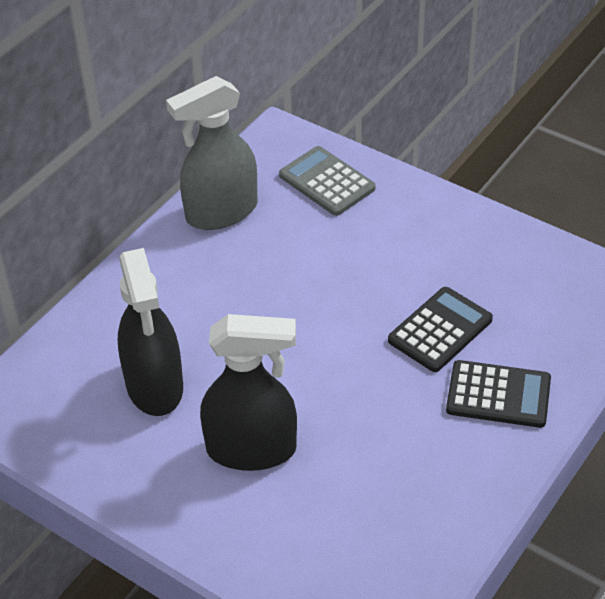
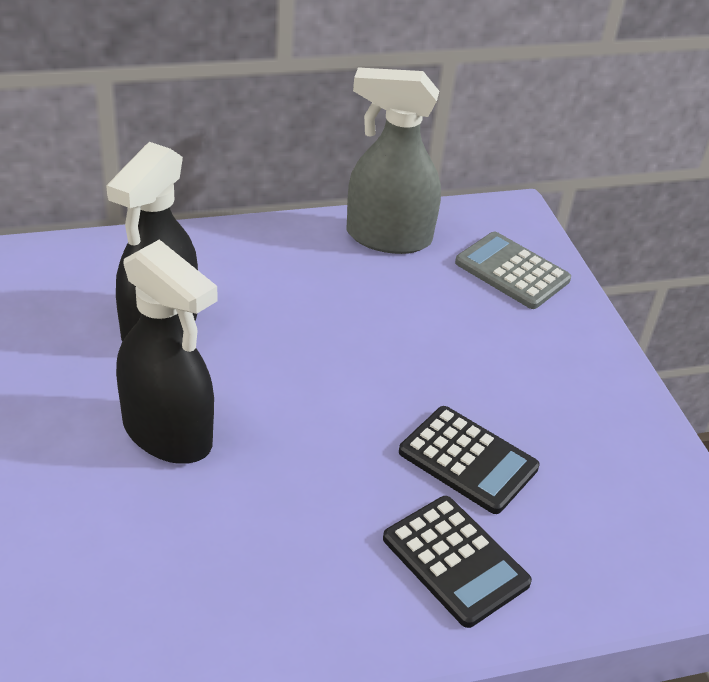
camera: 35 degrees right, 5 degrees down
(326, 182) = (512, 271): grey calculator -> grey calculator turned 45 degrees counterclockwise
(440, 330) = (468, 460): black calculator -> black calculator turned 45 degrees clockwise

